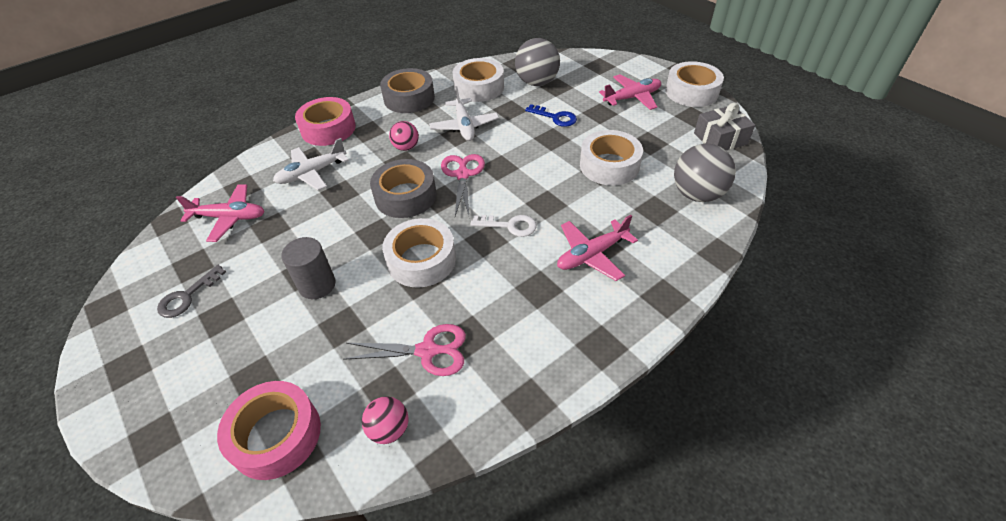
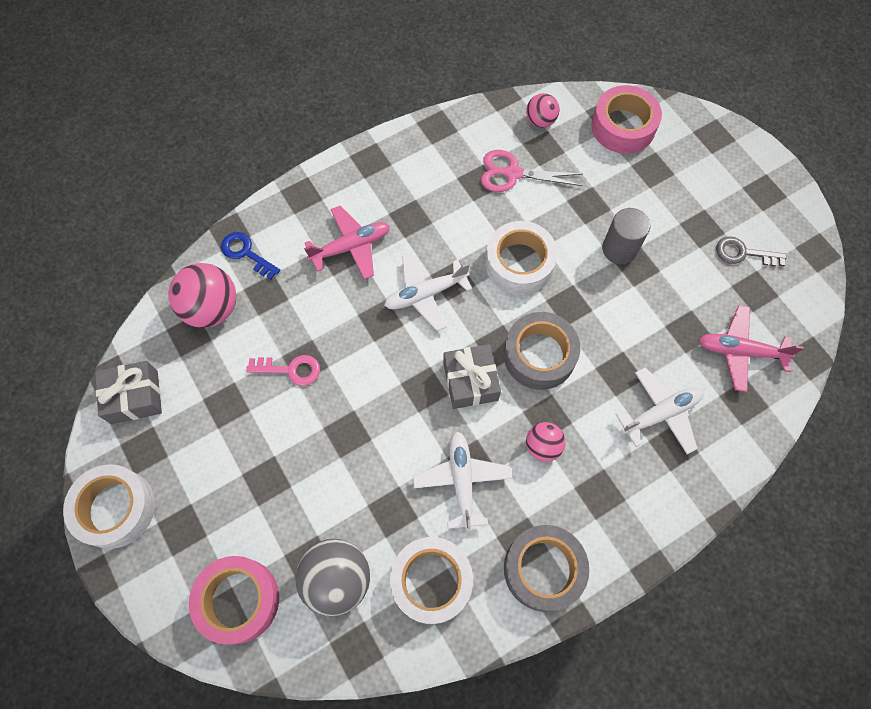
camera: 175 degrees left, 20 degrees up
(187, 296) = (743, 253): grey key -> grey key turned 120 degrees counterclockwise
(328, 129) = (658, 507): pink tape -> pink tape (238, 600)
(462, 174) = (470, 381): pink scissors -> grey gift
(509, 226) = (425, 294): white key -> white plane
(555, 117) = (331, 479): blue key -> blue key (246, 253)
(609, 165) = (290, 369): white tape -> pink key
(632, 98) = (207, 509): pink plane -> none
(697, 194) = (212, 308): grey ball -> pink ball

